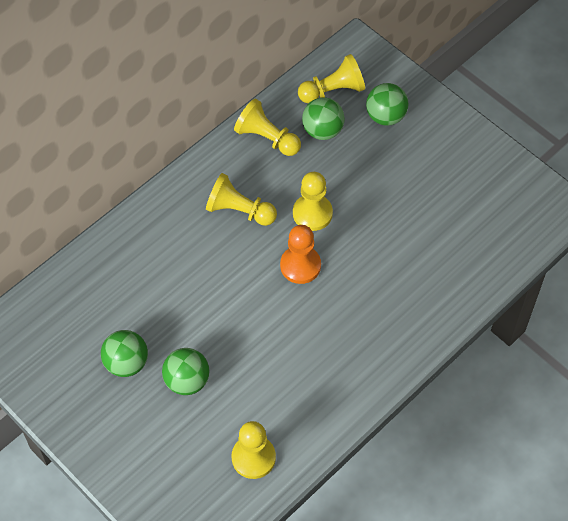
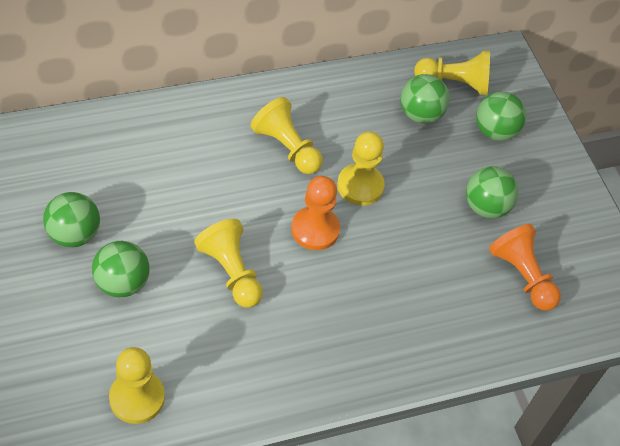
camera: 20 degrees right, 5 degrees down
(267, 138) = (359, 95): yellow pawn -> yellow pawn (231, 272)
(413, 182) = (486, 207): none -> green ball
(467, 223) = (522, 276): none -> orange pawn

